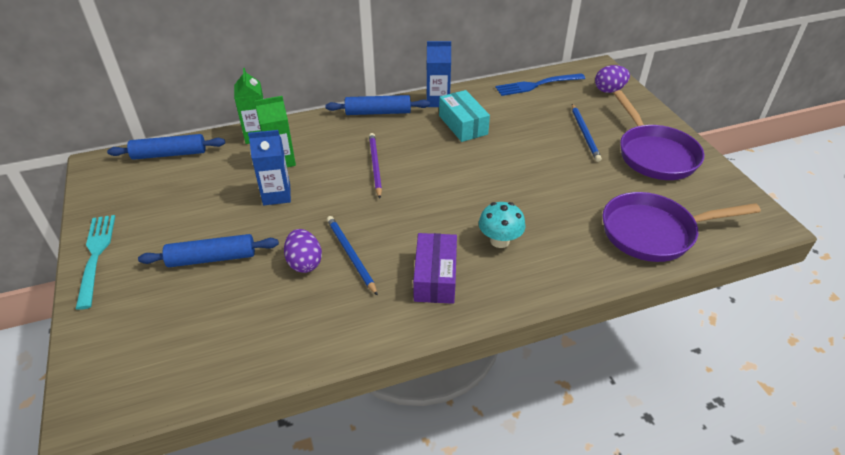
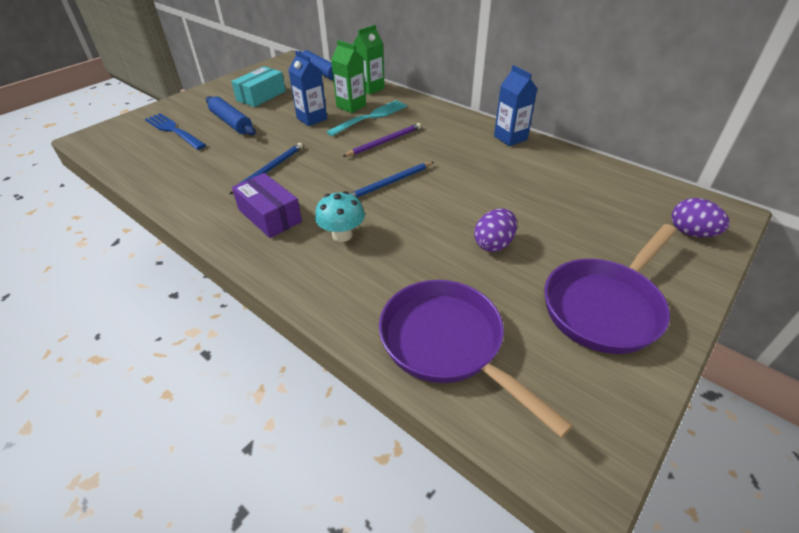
camera: 60 degrees right, 0 degrees up
(96, 256) = (211, 90): turquoise fork -> turquoise fork (370, 117)
(304, 263) = (248, 155): purple egg -> purple egg (493, 244)
(378, 112) = (456, 119): blue rolling pin -> none
(435, 277) = (270, 216): purple box -> purple box turned 75 degrees clockwise
(463, 125) = (491, 162): turquoise box -> turquoise box (261, 96)
(537, 85) = (620, 181): blue fork -> blue fork (173, 130)
(584, 134) = (574, 239): blue pencil -> blue pencil (389, 183)

